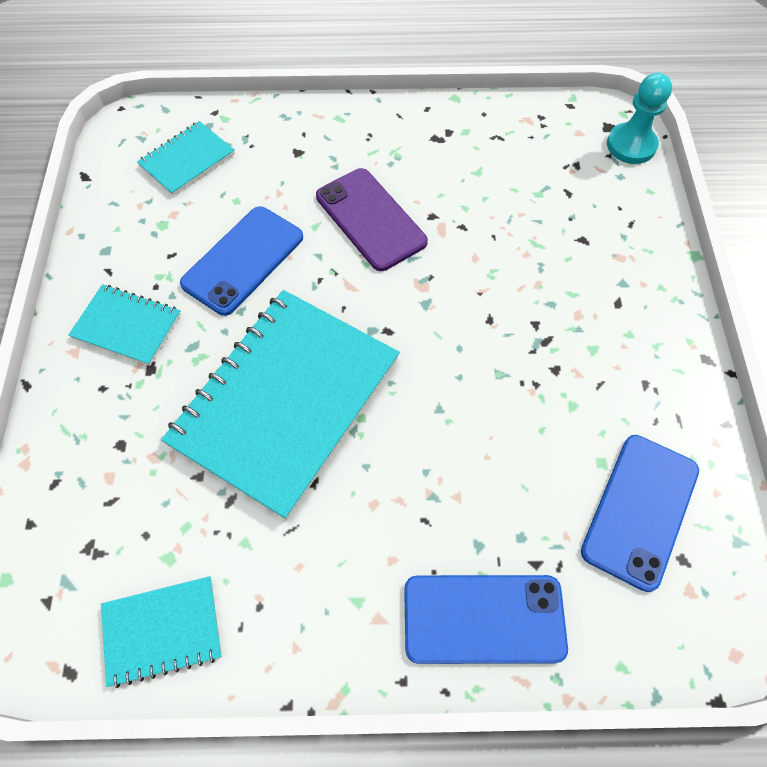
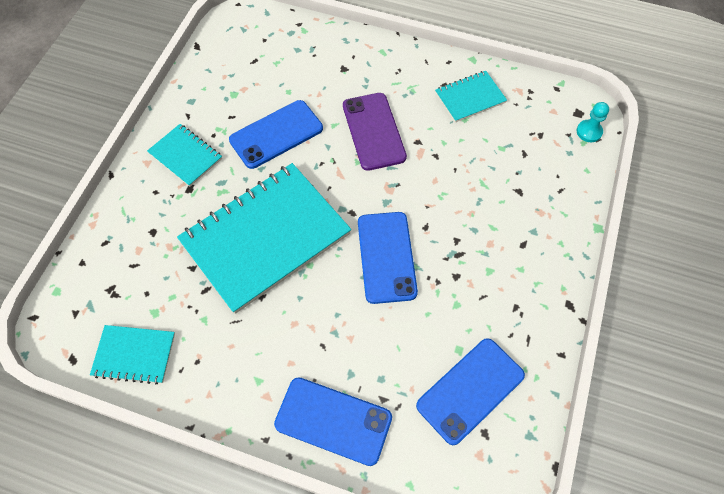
camera: 20 degrees right, 0 degrees up
(187, 160) = (267, 53): turquoise notebook -> turquoise notebook (470, 98)
(457, 374) = (386, 257): none -> blue phone
(631, 145) = (589, 132): turquoise pawn -> turquoise pawn, size x0.66

